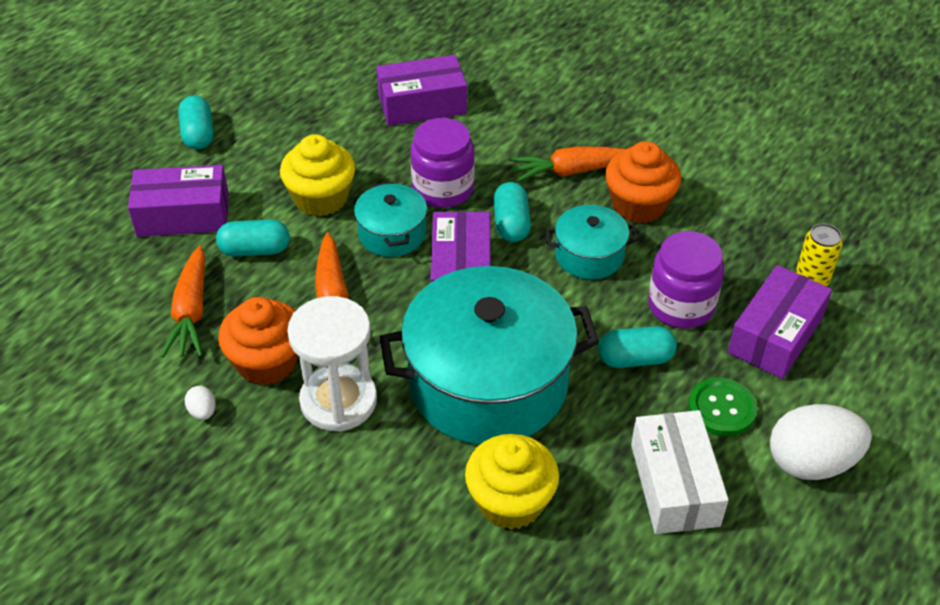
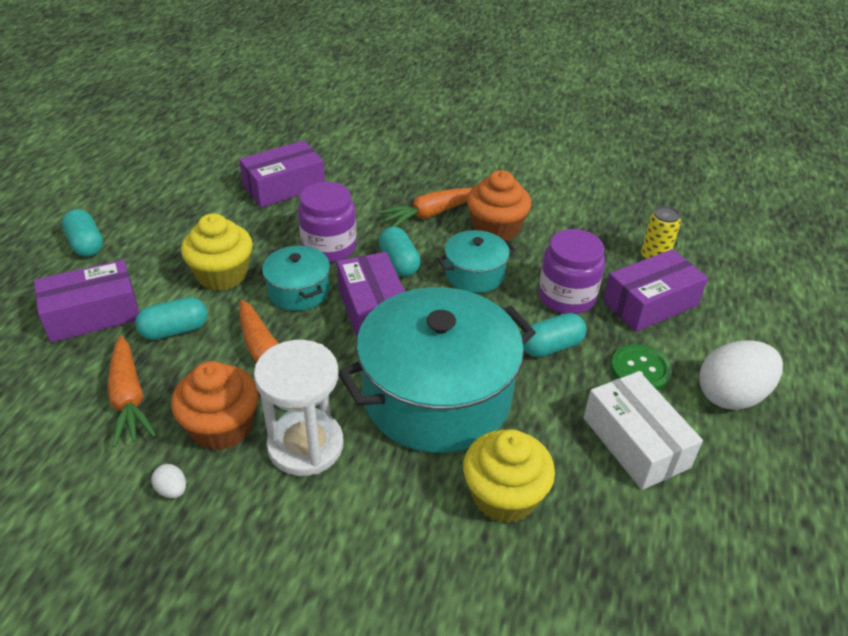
camera: 20 degrees left, 5 degrees down
(775, 335) = (650, 303): purple box -> purple box turned 45 degrees clockwise

